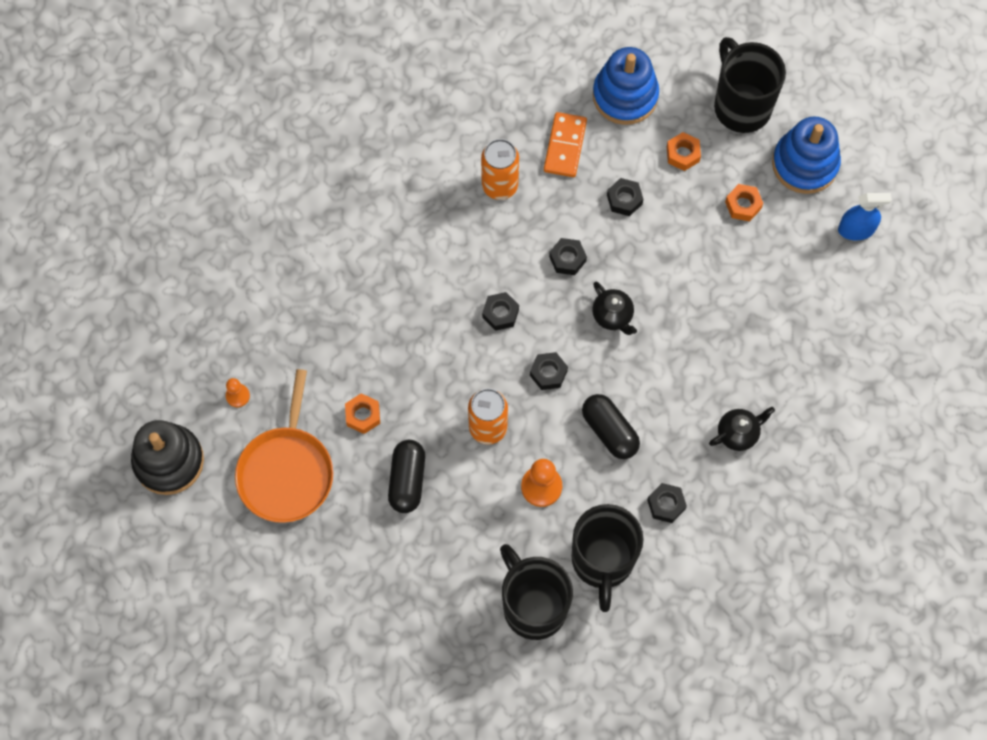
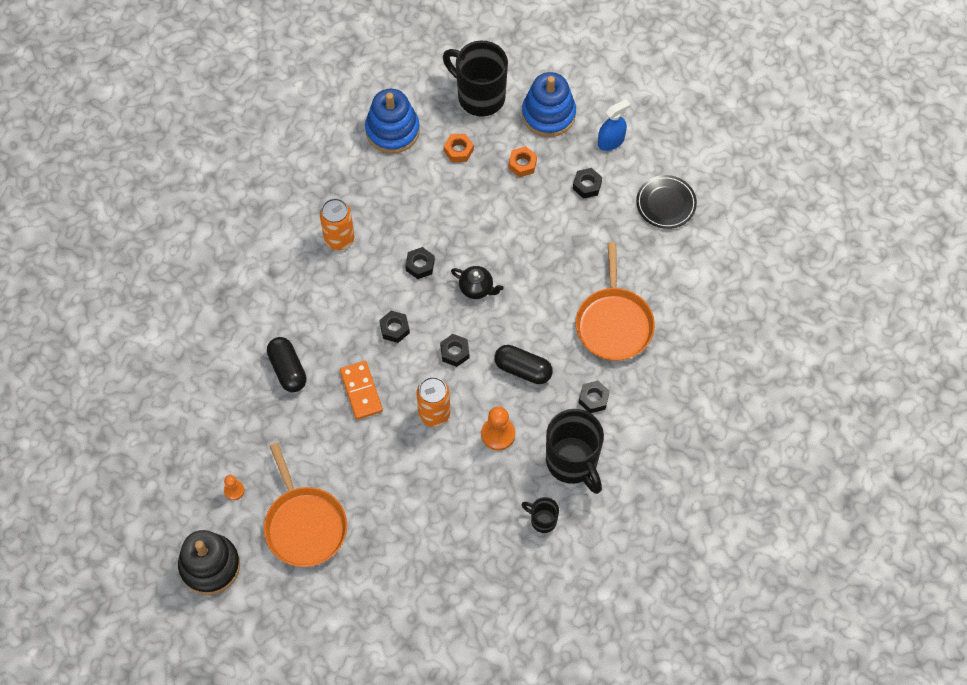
camera: 30 degrees left, 5 degrees down
(363, 415) = (337, 454): orange nut -> none
(407, 480) = (398, 482): black capsule -> black capsule (288, 369)
(533, 605) = (542, 520): black mug -> black mug, size x0.49
(565, 146) = (370, 187): orange domino -> orange domino (361, 391)
(624, 199) = (436, 203): black nut -> black nut (587, 185)
(738, 433) = (614, 323): black teapot -> orange pan
(875, 331) = (666, 203): none -> black plate

